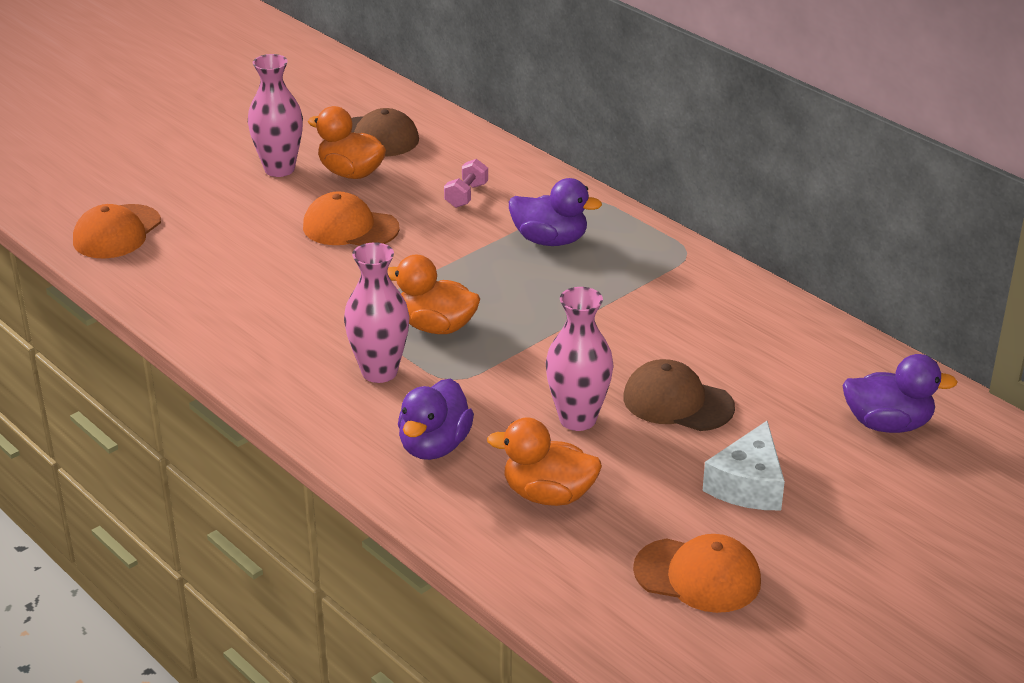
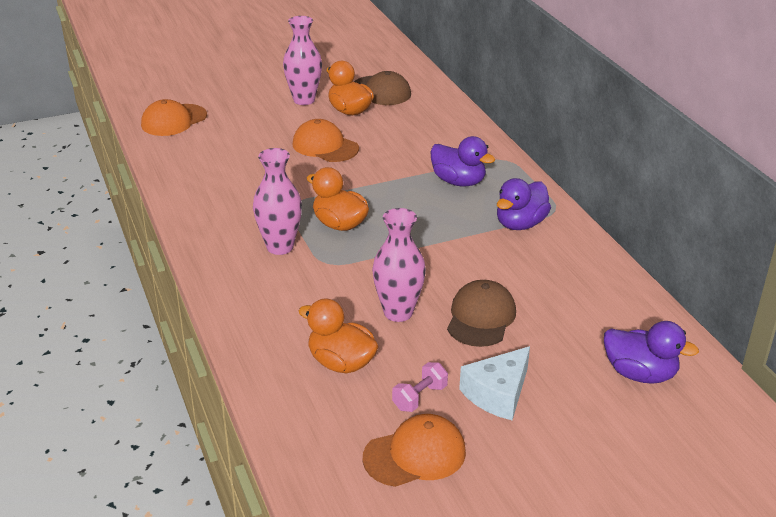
camera: 20 degrees right, 0 degrees up
(434, 446) = (283, 307): purple duck -> purple duck (520, 224)
(466, 195) = (418, 140): pink dumbbell -> pink dumbbell (419, 397)
(677, 402) = (481, 317): brown cap -> brown cap turned 60 degrees clockwise
(698, 576) = (415, 455): orange cap -> orange cap turned 60 degrees counterclockwise

